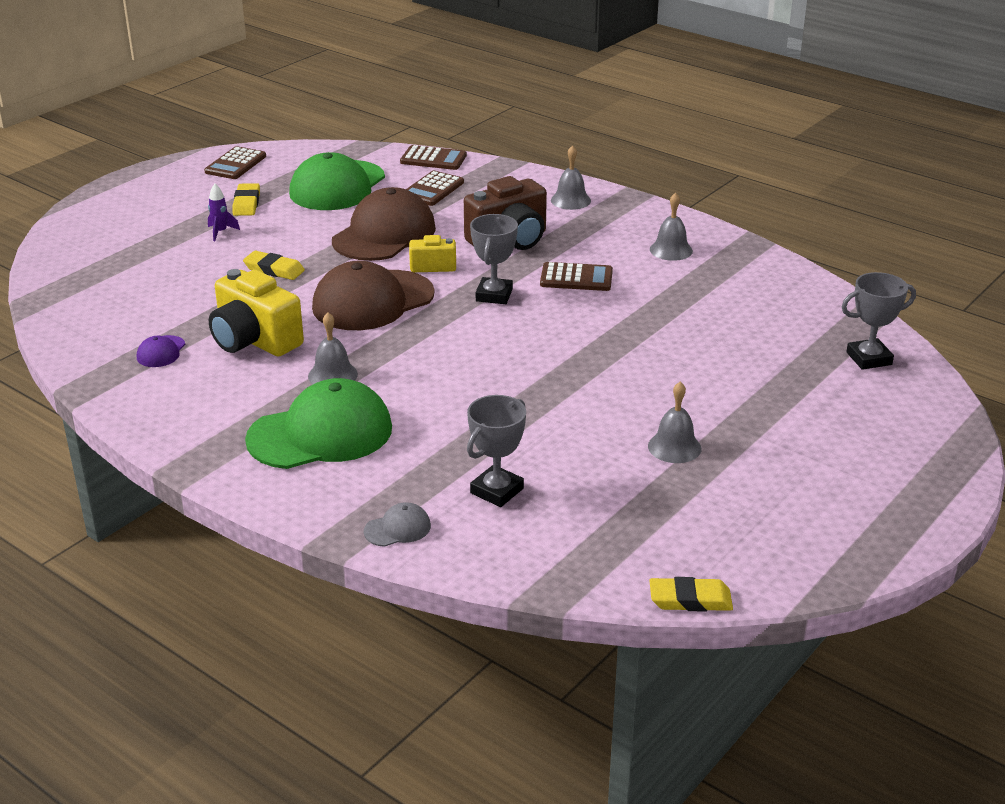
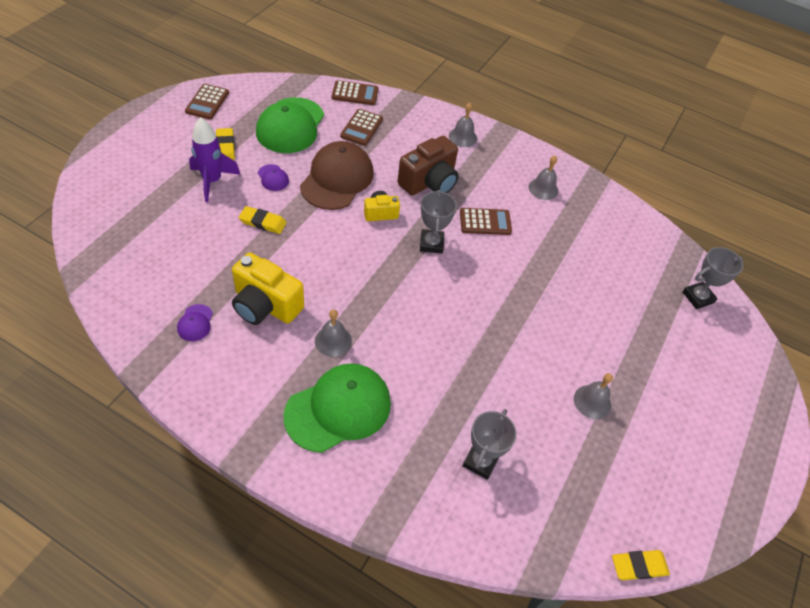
camera: 15 degrees left, 20 degrees up
(220, 232) = (212, 181): purple rocket -> purple rocket, size x1.97
(299, 231) = (273, 178): none -> purple cap
(372, 301) = (345, 255): brown cap -> none
(397, 528) = (418, 511): grey cap -> none

